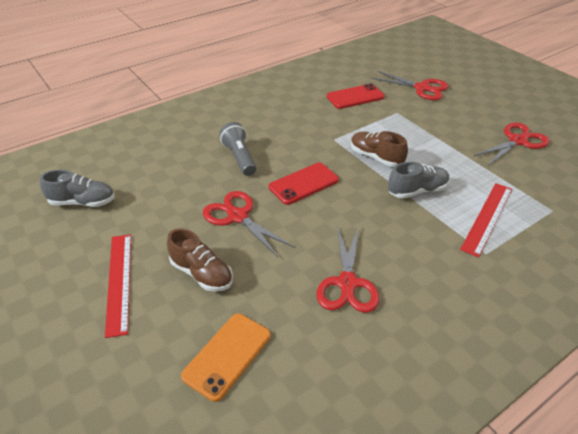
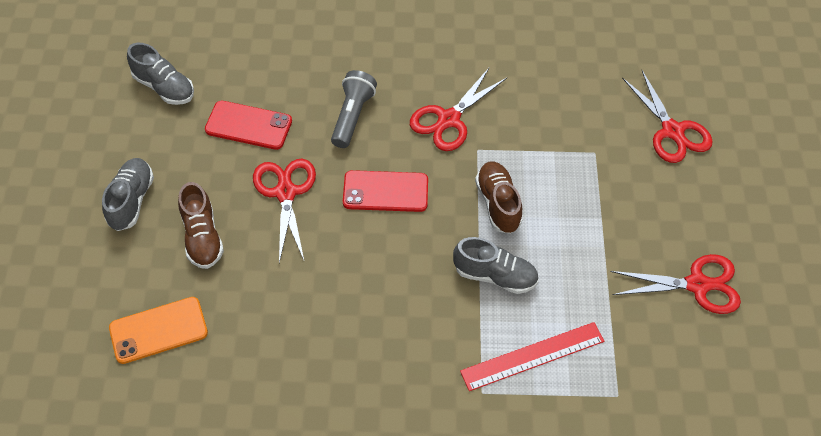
camera: 35 degrees right, 15 degrees up
(119, 282) = (131, 201): red ruler -> grey shoe
(347, 283) = (316, 332): red scissors -> red scissors (448, 119)
(355, 97) = (569, 98): red phone -> red phone (248, 125)

